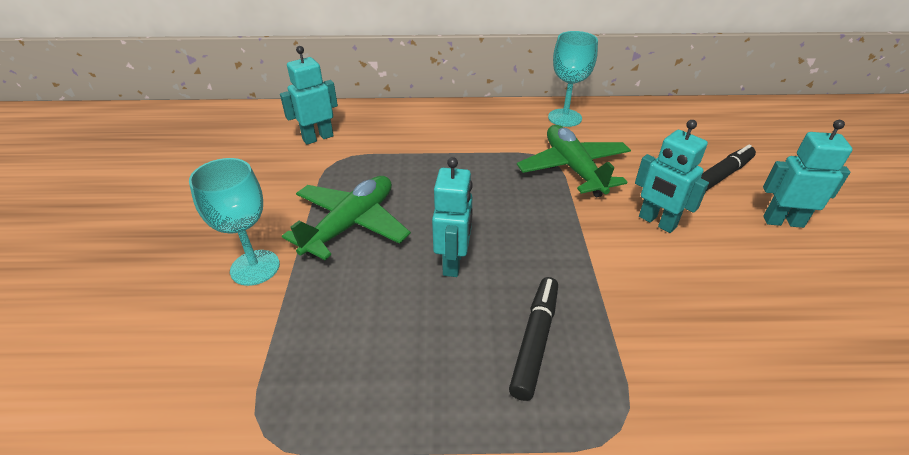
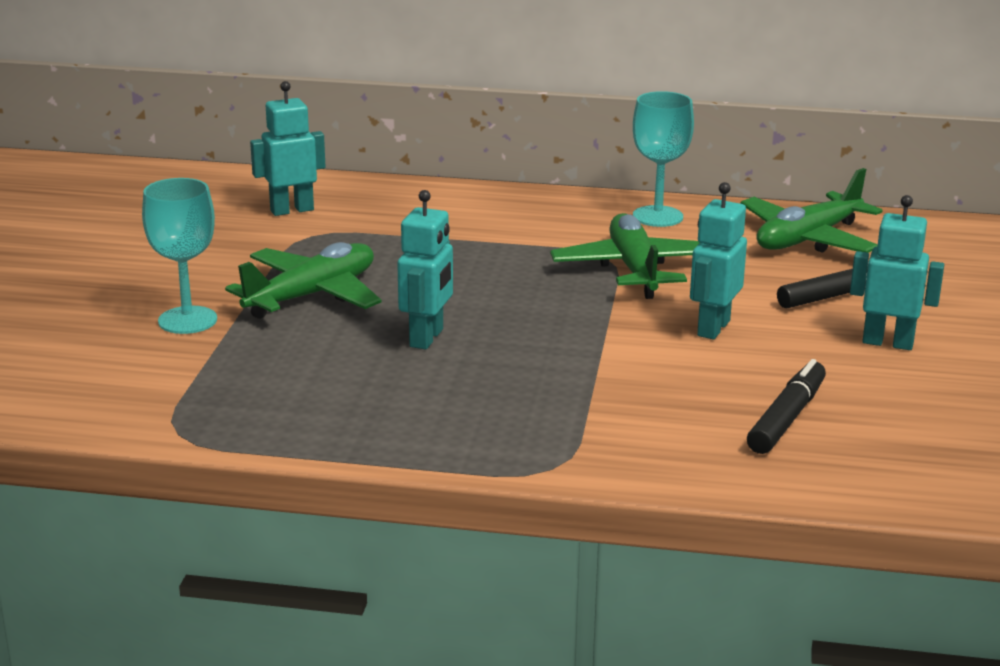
camera: 10 degrees right, 15 degrees down
(535, 341) = (493, 404): black marker -> black marker (786, 418)
(657, 222) = (712, 328): turquoise robot -> turquoise robot turned 60 degrees clockwise
(668, 127) = (808, 239): none -> green plane

